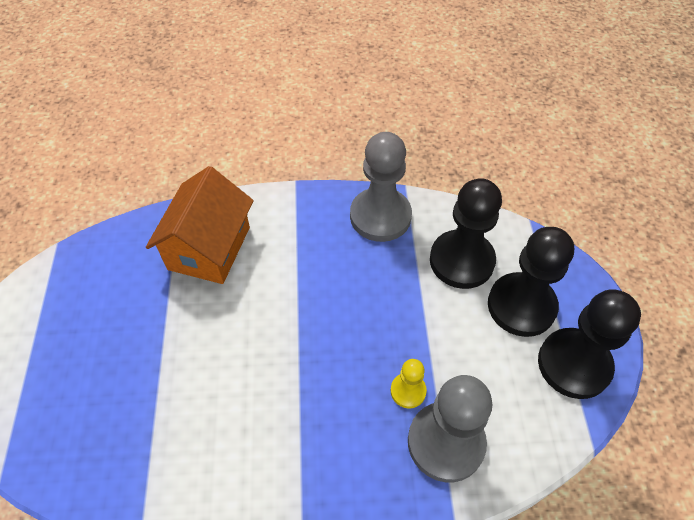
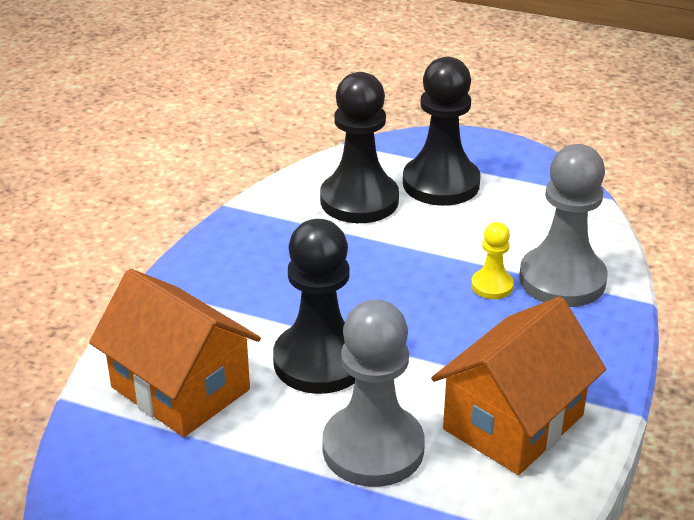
camera: 65 degrees left, 20 degrees down
(254, 461) = (513, 422): none -> orange house
(380, 216) = (253, 235): grey pawn -> grey pawn (373, 448)
(574, 364) = (524, 178): black pawn -> black pawn (320, 361)

